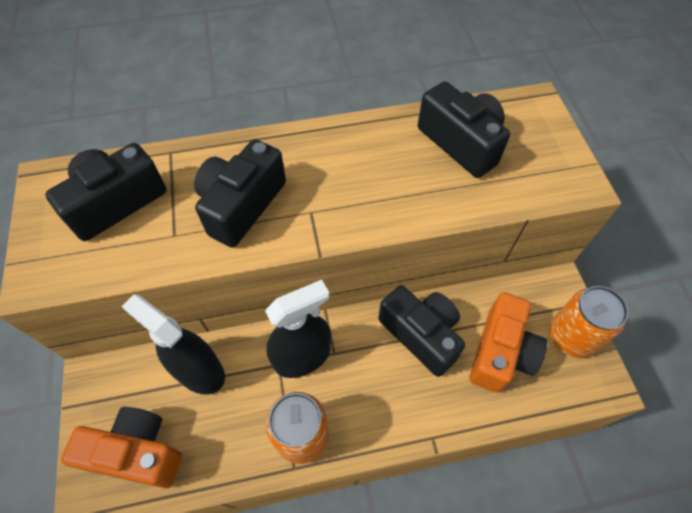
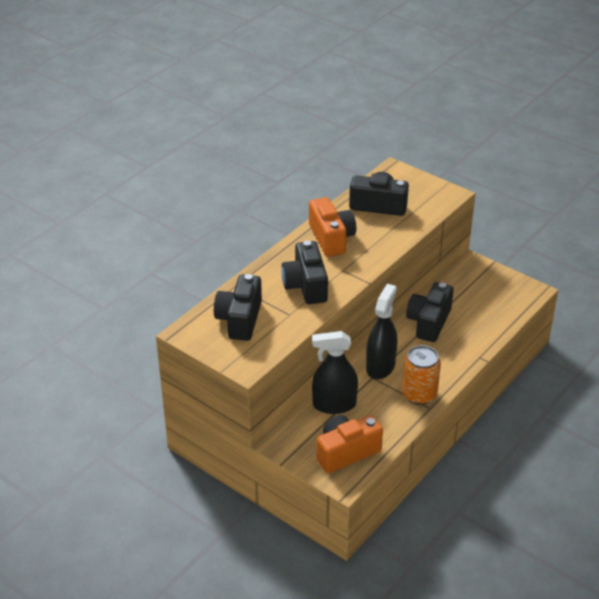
camera: 40 degrees left, 20 degrees down
(421, 334) = (429, 322): black camera -> black camera turned 75 degrees counterclockwise
(500, 352) = (474, 306): orange camera -> orange camera (331, 238)
(571, 336) = (499, 281): orange can -> none

